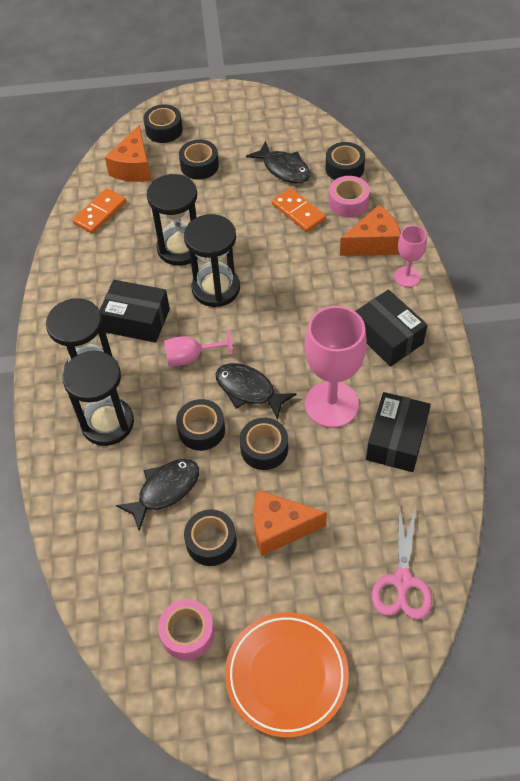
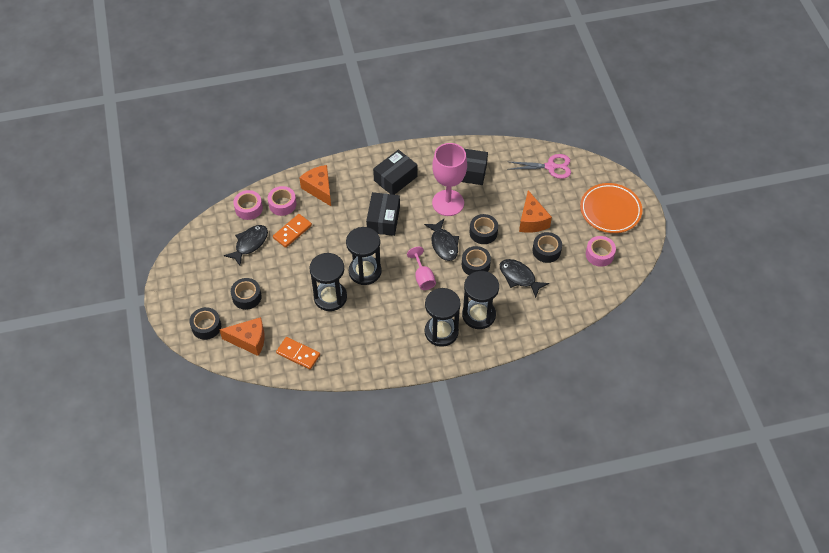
camera: 100 degrees left, 0 degrees up
(137, 320) = (397, 313): black box -> black box (383, 220)
(249, 390) = (444, 244): black fish -> black fish turned 45 degrees counterclockwise
(344, 168) = (248, 208): black tape -> pink tape
(407, 277) = (346, 171): pink goblet -> none

